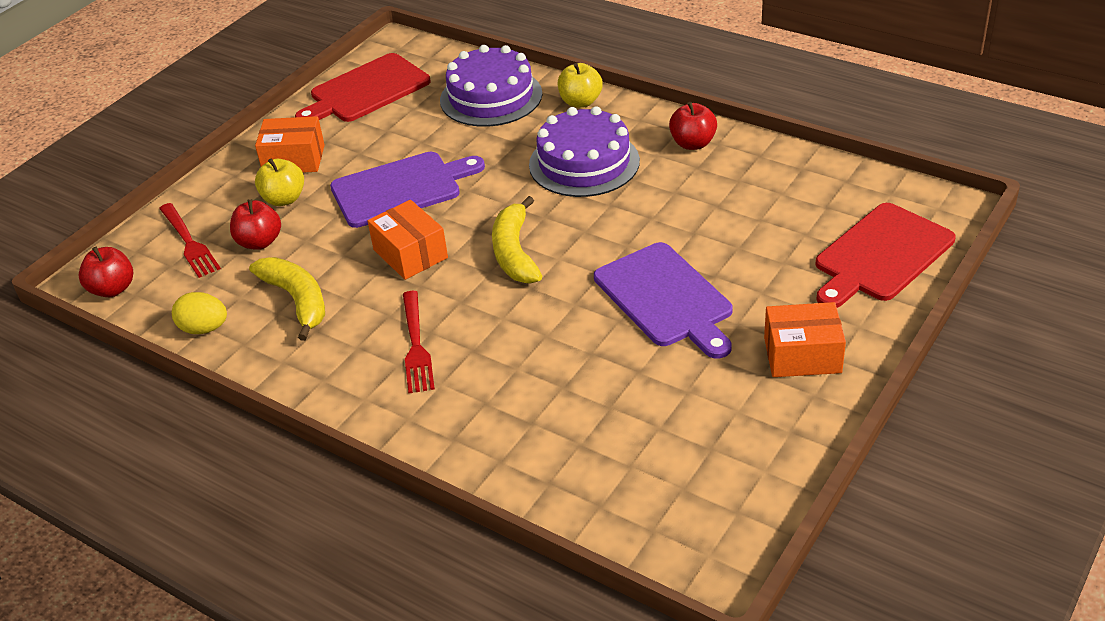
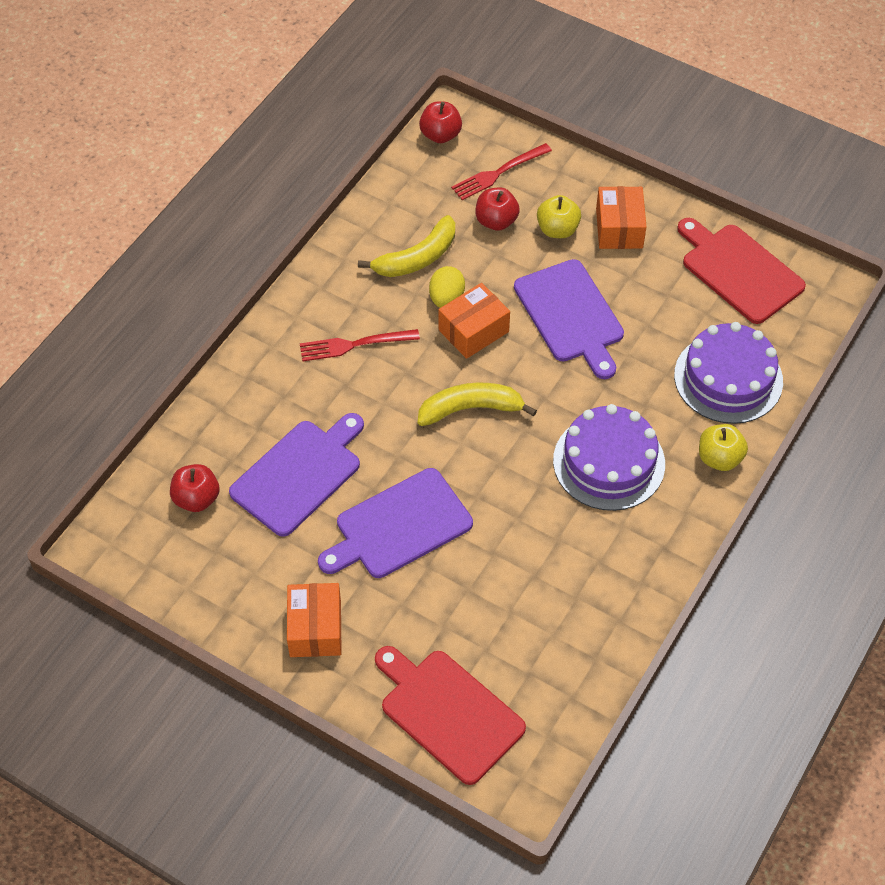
camera: 85 degrees right, 15 degrees up
(204, 329) = (387, 202): yellow egg -> yellow egg (446, 298)
(599, 381) = (299, 474): none -> purple cutting board
(693, 143) = (641, 559): red apple -> red apple (196, 499)

